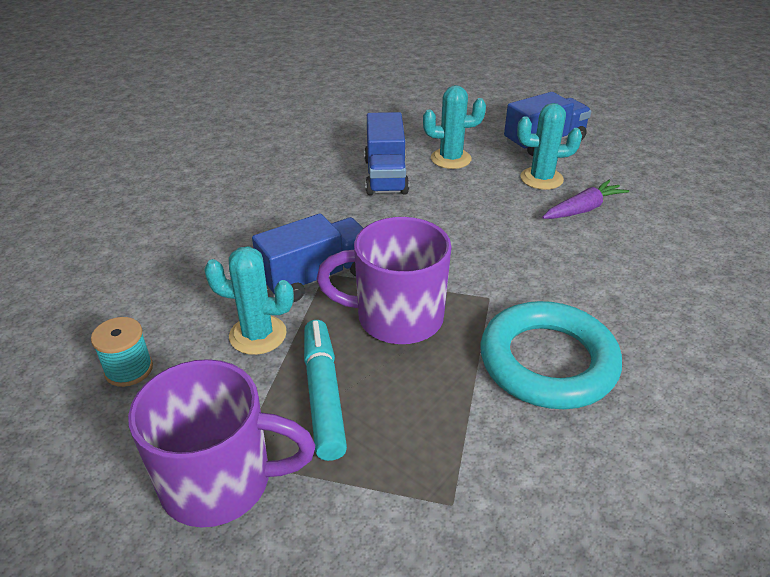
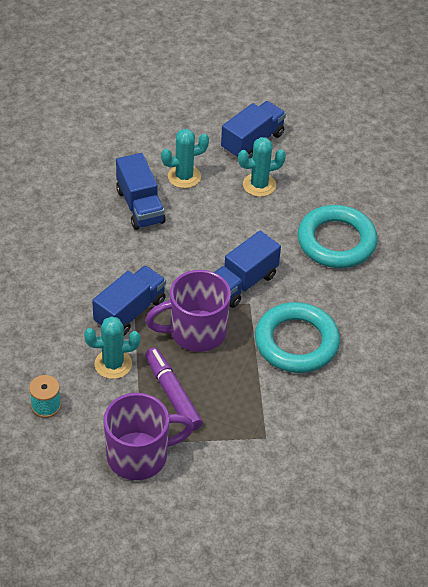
camera: 20 degrees left, 10 degrees up
(323, 394) = (172, 394): turquoise marker -> purple marker
(487, 272) = (242, 283): none -> blue truck
(583, 209) = (295, 210): purple carrot -> none
(635, 249) = (336, 241): none -> turquoise ring

